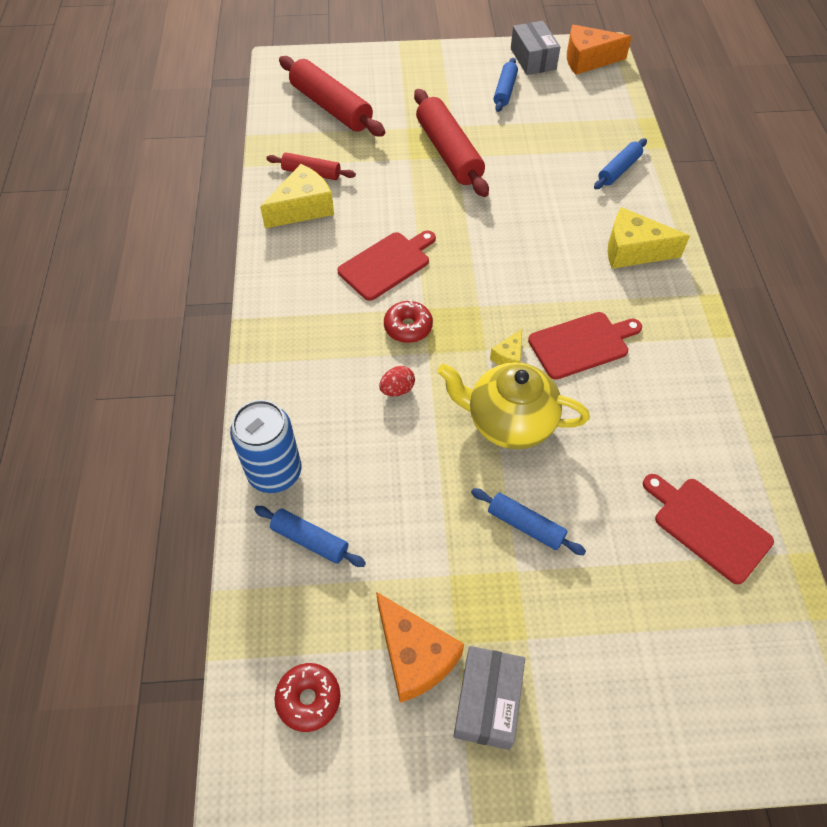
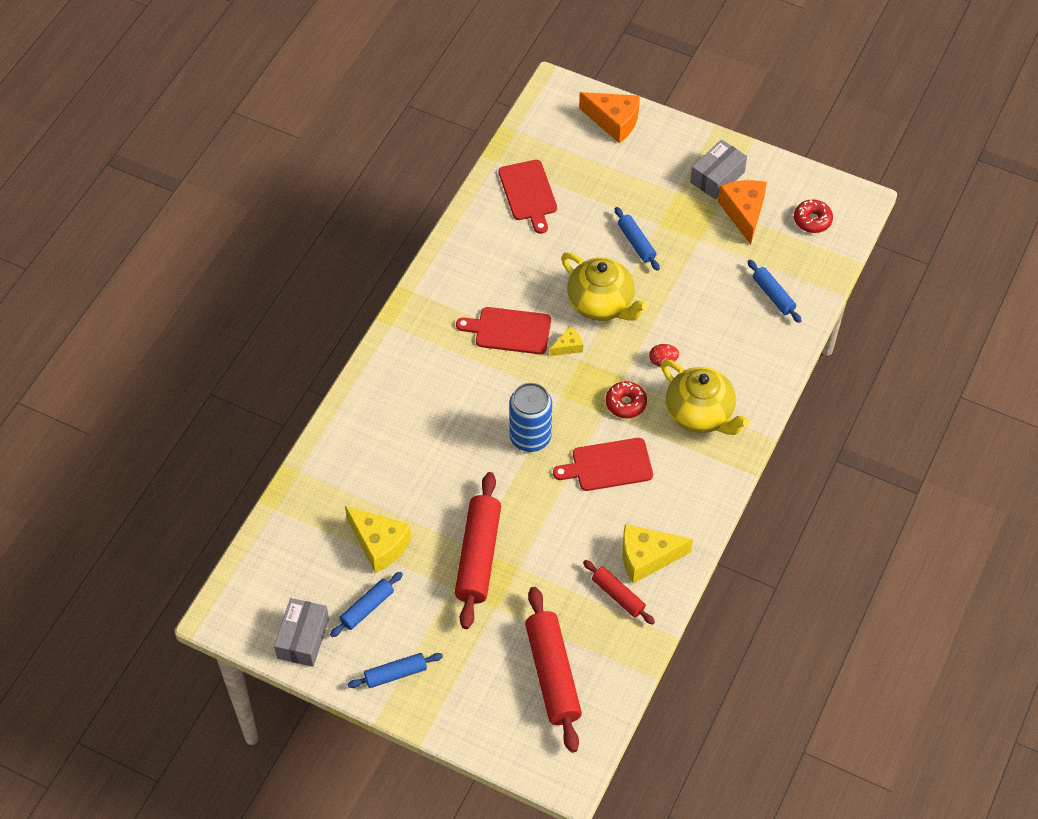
camera: 150 degrees left, 0 degrees up
(275, 472) = (776, 345): blue can -> blue can (530, 437)
(323, 352) = (700, 414): none -> yellow teapot
(588, 60) = (250, 607): orange cheese -> orange cheese (614, 121)
(619, 170) = (345, 461): blue rolling pin -> blue rolling pin (395, 674)
(633, 251) = (406, 382): yellow cheese -> yellow cheese (379, 544)

